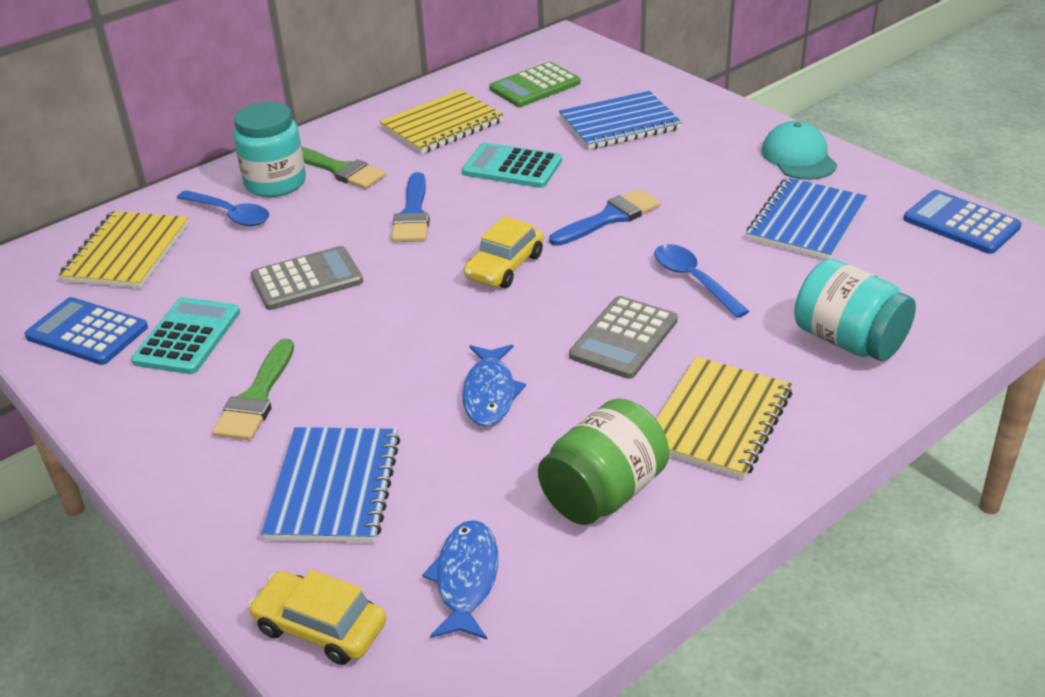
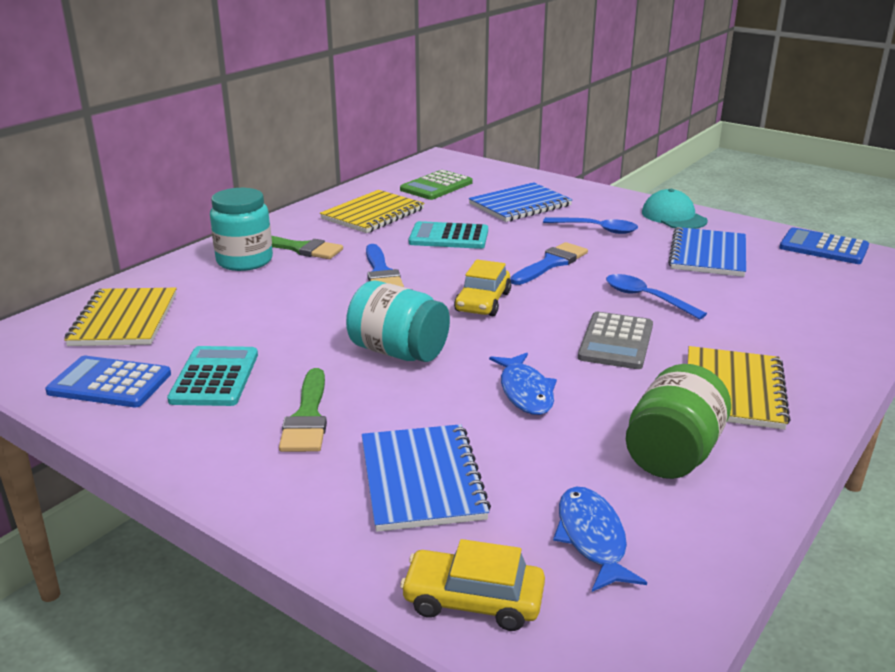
camera: 15 degrees left, 10 degrees down
(230, 215) = (213, 285): blue spoon -> blue spoon (597, 229)
(307, 279) = (309, 325): grey calculator -> none
(848, 341) = (796, 327): turquoise jar -> turquoise jar (398, 352)

